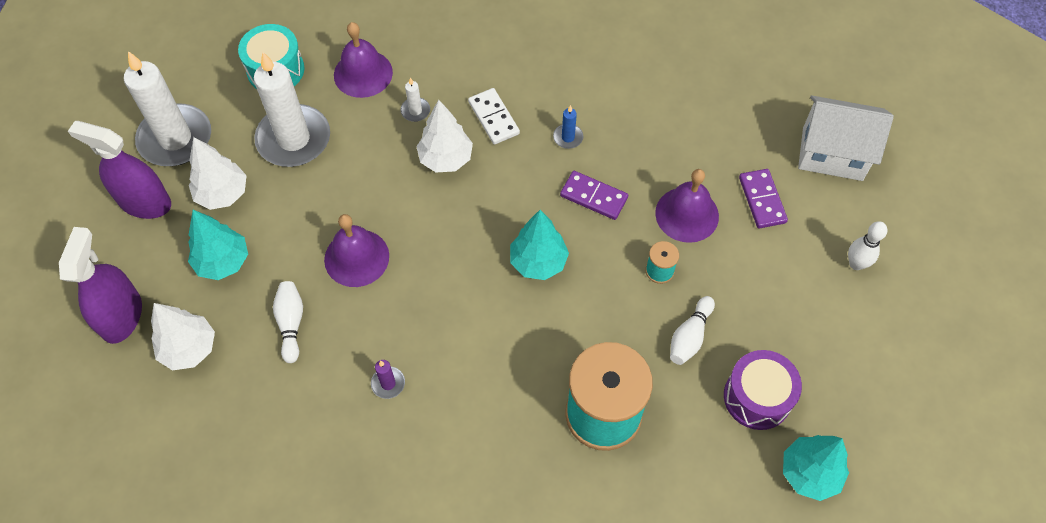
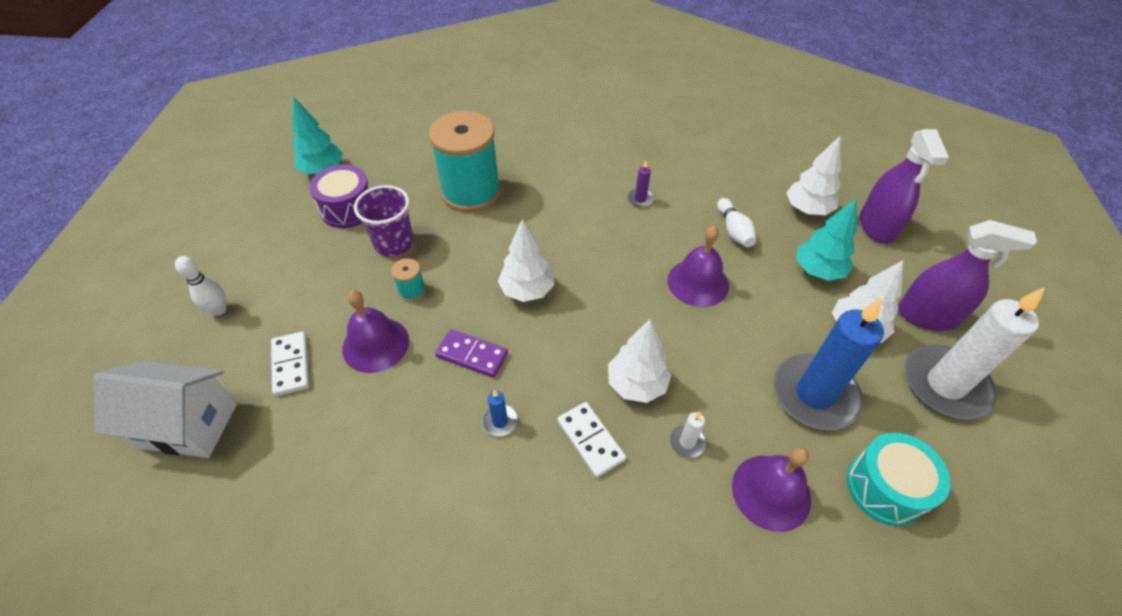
camera: 175 degrees right, 10 degrees down
(294, 139) = (814, 394): white candle -> blue candle
(538, 262) = (527, 290): turquoise tree -> white tree
(689, 337) = (394, 243): white bowling pin -> purple cup
(762, 200) = (291, 365): purple domino -> white domino

